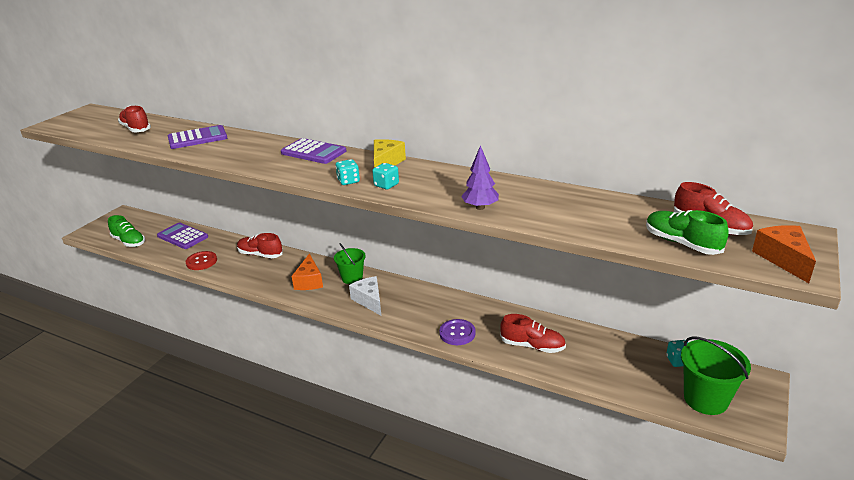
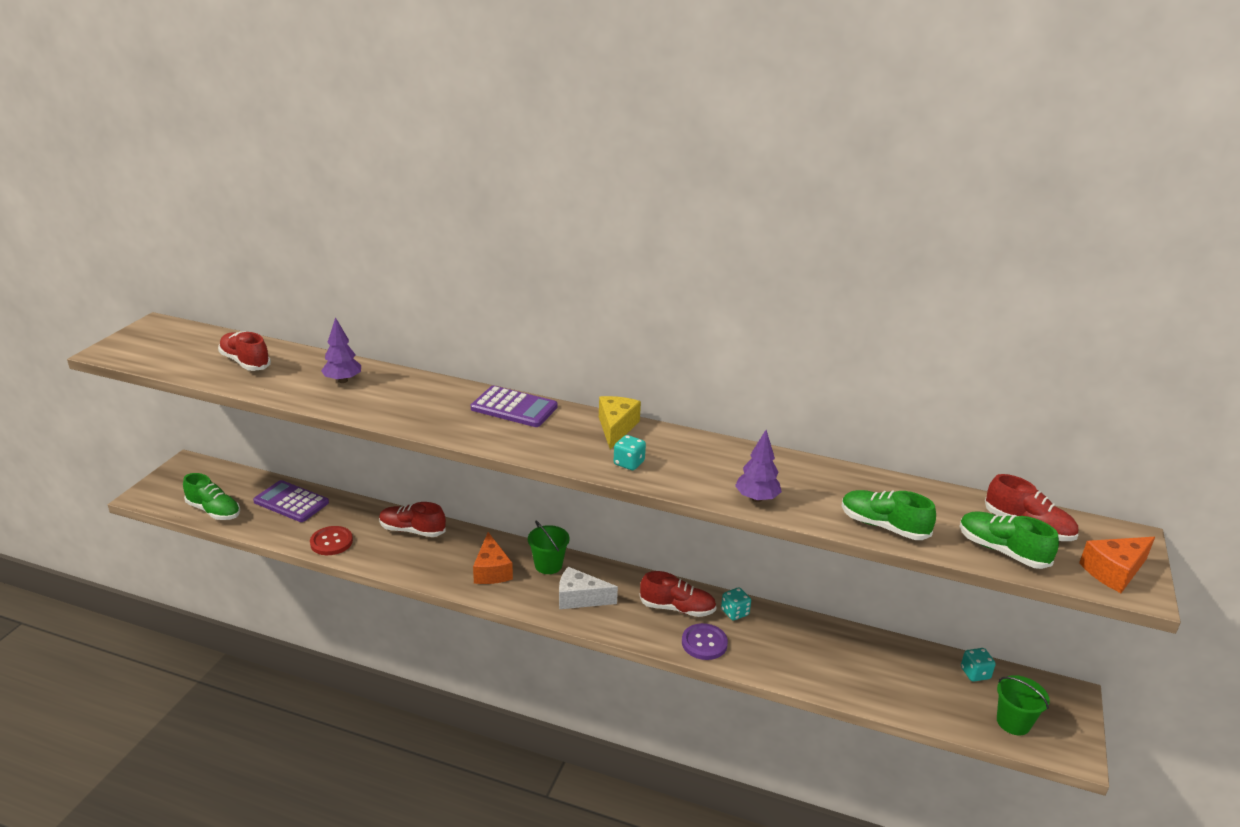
camera: 10 degrees left, 0 degrees up
(197, 138) = (343, 380): purple calculator -> purple tree
(348, 181) = (577, 456): turquoise dice -> turquoise dice (734, 612)
(369, 300) = (580, 598): white cheese -> white cheese turned 45 degrees counterclockwise
(532, 346) = (800, 658): red shoe -> red shoe (677, 608)
(581, 226) = (883, 526): none -> green shoe
(705, 399) = (1013, 722): green bucket -> green bucket, size x0.66
(783, 259) = (1114, 572): orange cheese -> orange cheese turned 105 degrees counterclockwise

